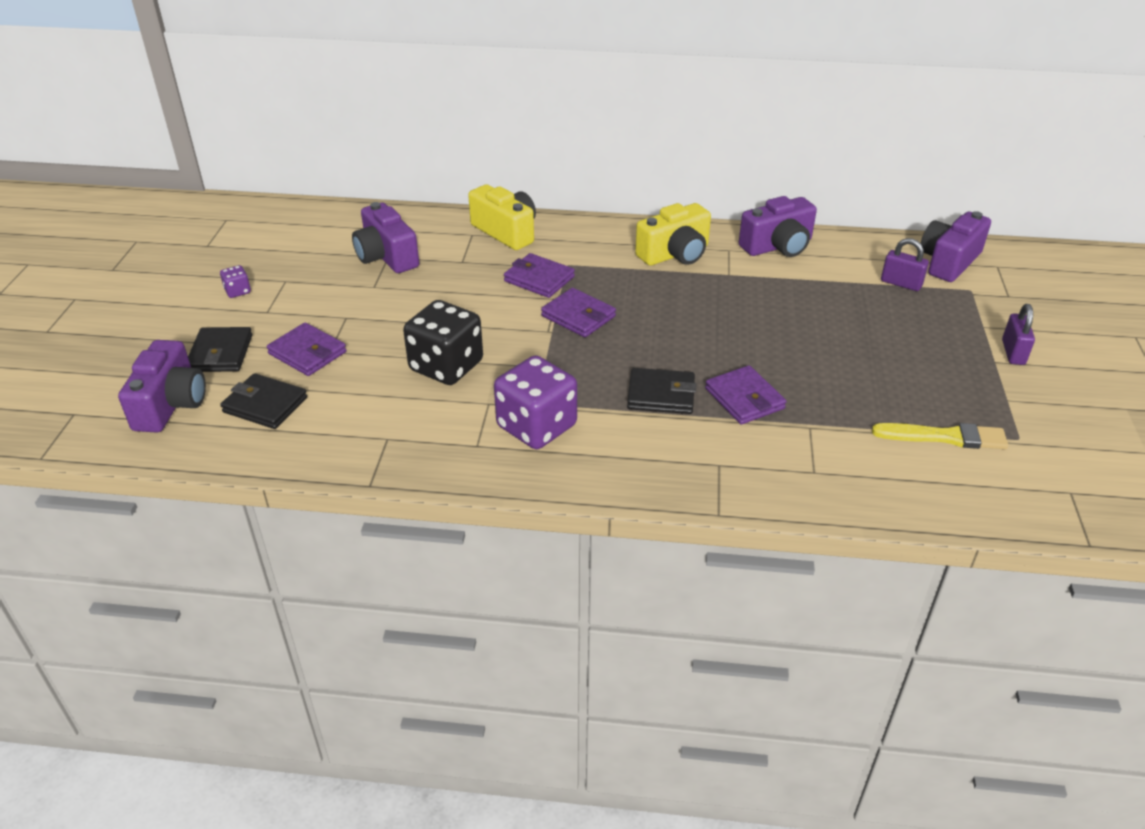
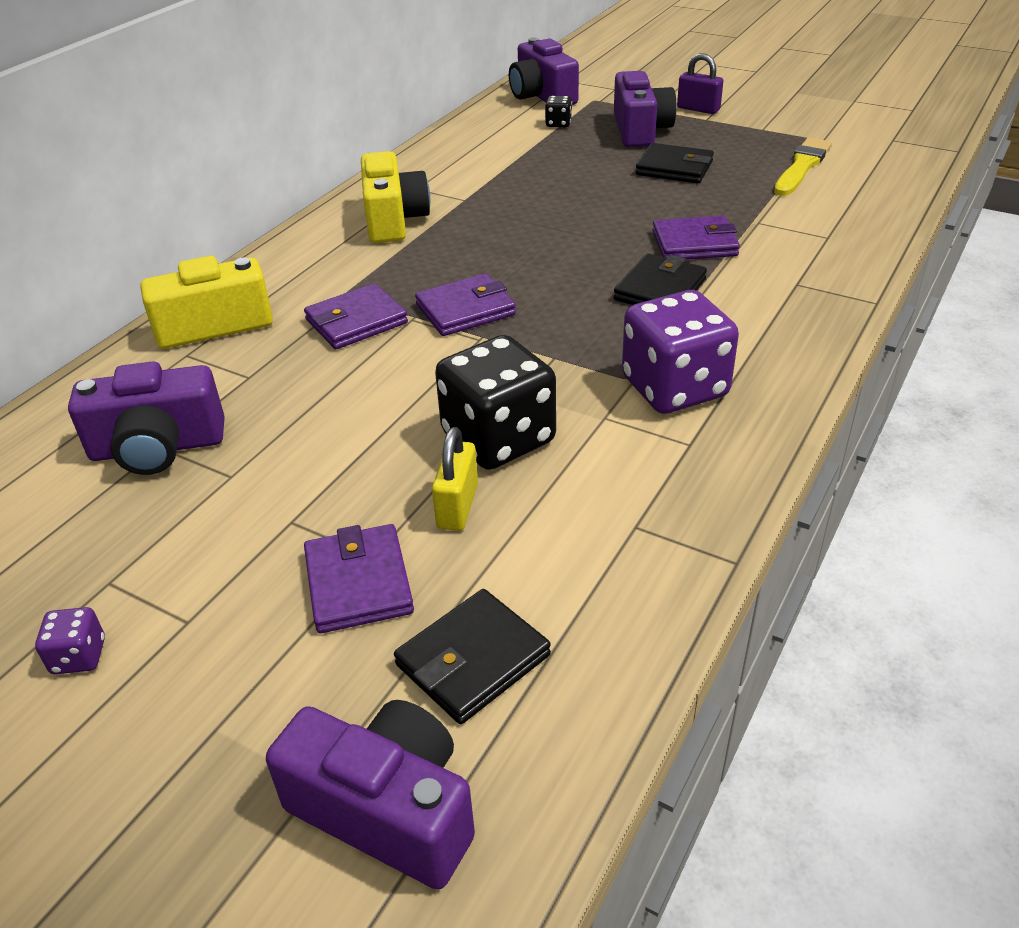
camera: 65 degrees left, 0 degrees up
(220, 353) = (270, 708): black wallet -> black wallet (674, 168)
(307, 353) = (358, 583): purple wallet -> purple wallet turned 75 degrees counterclockwise
(378, 368) = (457, 506): none -> yellow padlock
(778, 246) = (437, 162): purple camera -> purple camera (640, 130)
(901, 283) = (558, 124): purple padlock -> black dice

